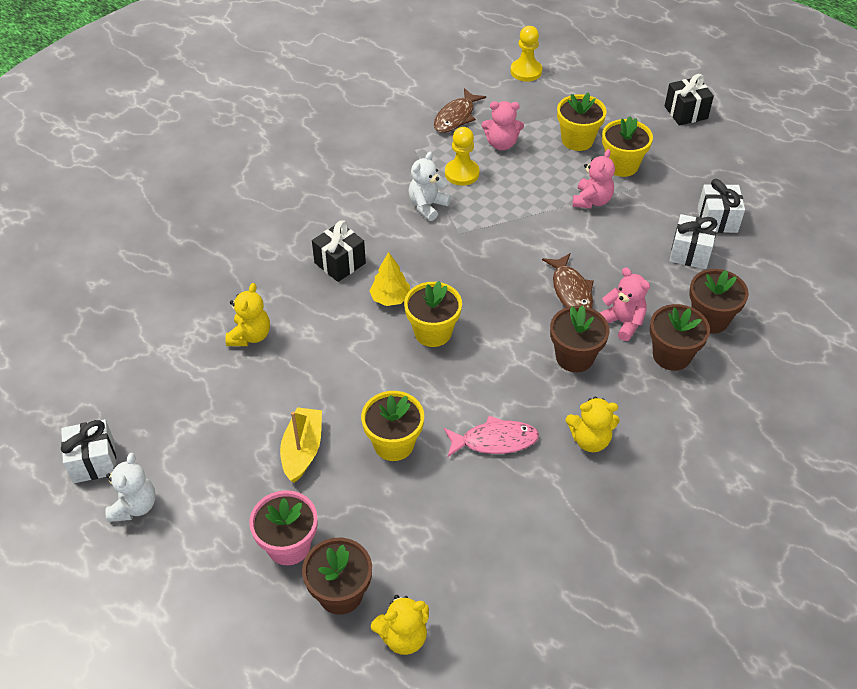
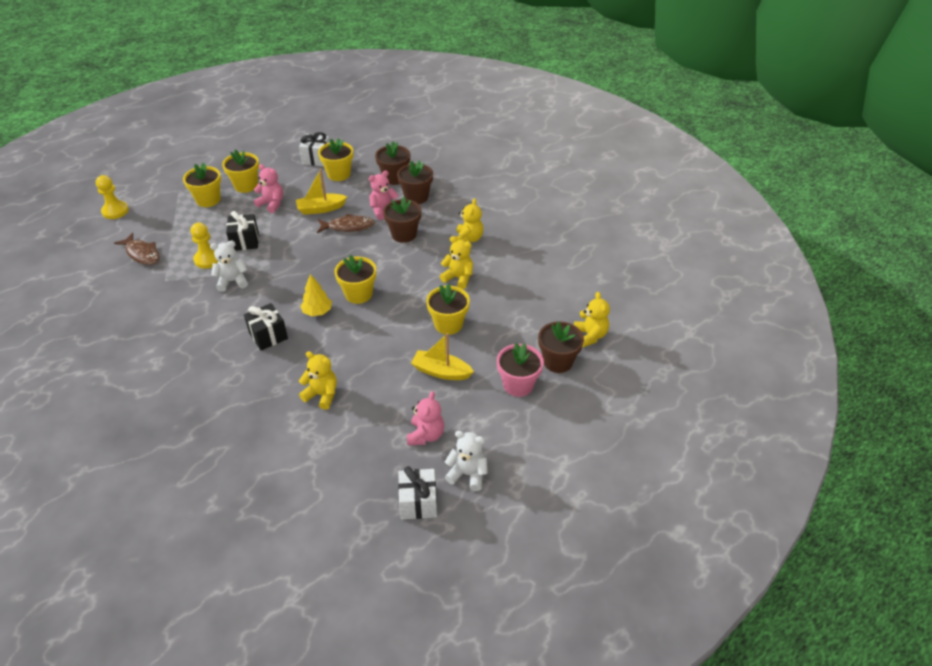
camera: 80 degrees left, 5 degrees down
(427, 206) = (232, 281): white teddy bear -> white teddy bear turned 120 degrees clockwise
(495, 441) = (458, 278): pink fish -> yellow teddy bear
(501, 144) = (188, 235): pink teddy bear -> pink teddy bear (426, 435)
(600, 252) = (321, 209): none -> yellow boat
(686, 112) = (212, 150): black gift -> black gift (245, 241)
(690, 253) = (339, 174): white gift -> yellow flower pot

